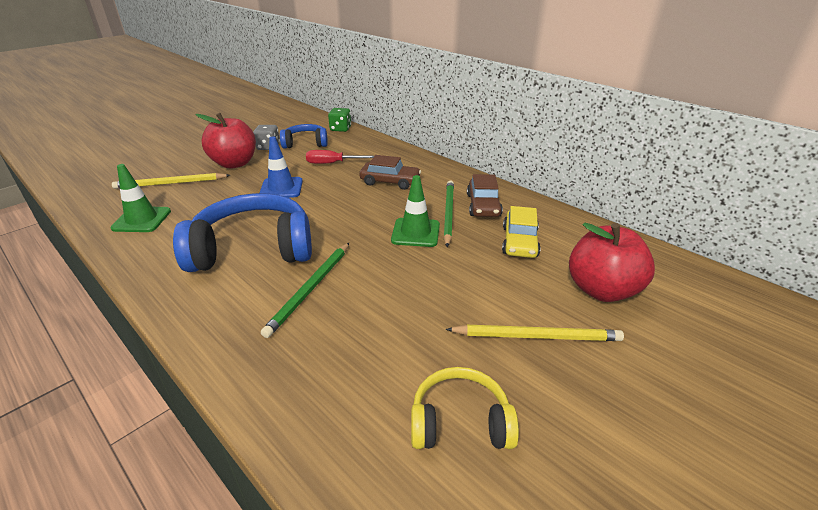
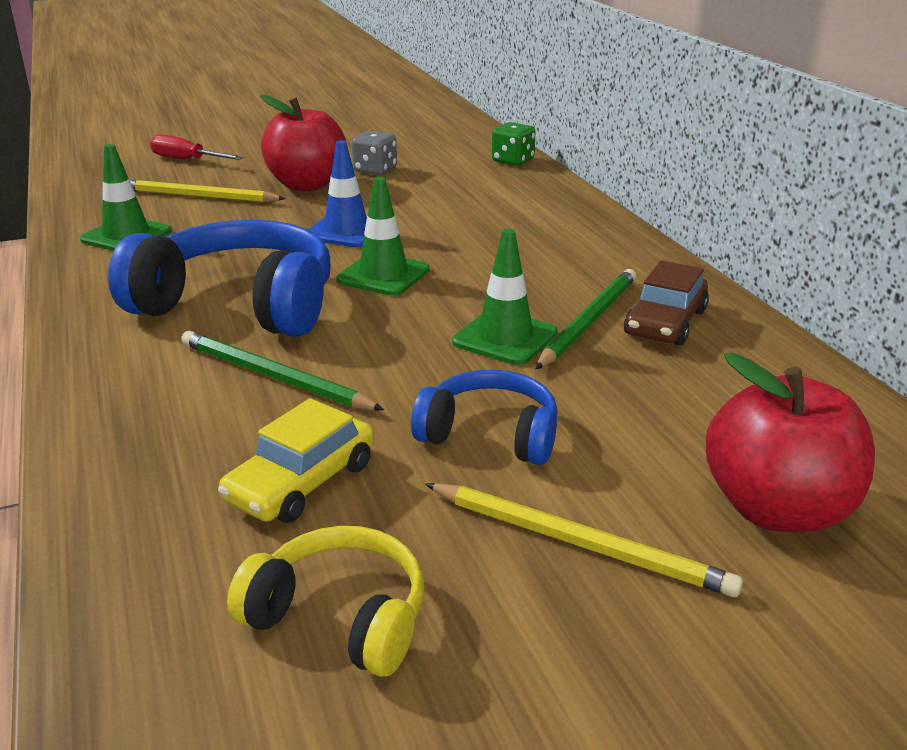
camera: 25 degrees right, 5 degrees down
(305, 143) = (437, 174): blue headphones -> blue headphones (490, 434)
(310, 289) = (274, 376): green pencil -> green pencil turned 75 degrees clockwise
(323, 211) = (383, 275): none -> green traffic cone
(332, 163) = (455, 210): red screwdriver -> red screwdriver (187, 160)
(390, 182) = (528, 254): brown car -> none
(519, 242) = (682, 394): yellow car -> yellow car (301, 482)

